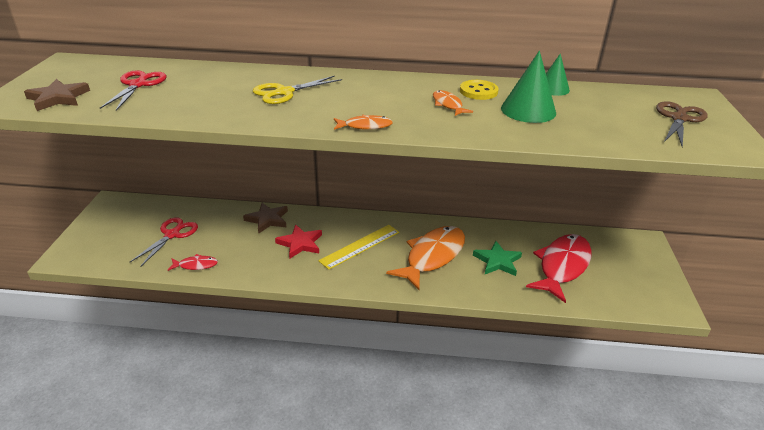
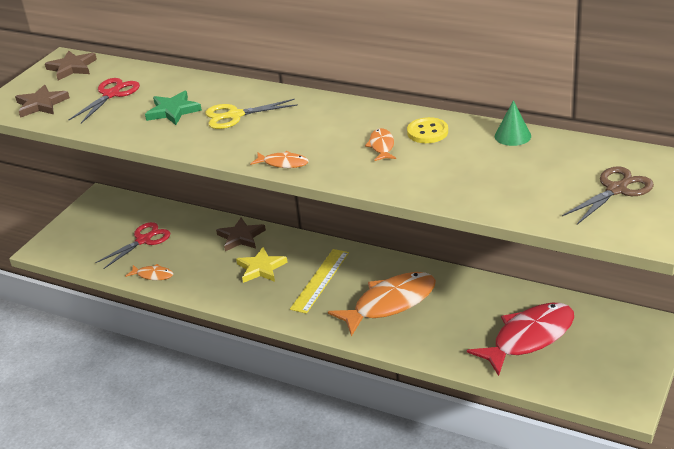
camera: 25 degrees right, 0 degrees up
(80, 67) = (72, 68): none -> brown star
(196, 265) = (153, 275): red fish -> orange fish
(300, 243) = (261, 268): red star -> yellow star
(360, 246) = (320, 280): yellow ruler -> yellow ruler turned 45 degrees counterclockwise
(497, 261) = (458, 320): green star -> green star (173, 111)
(528, 110) = (459, 161): green cone -> none

